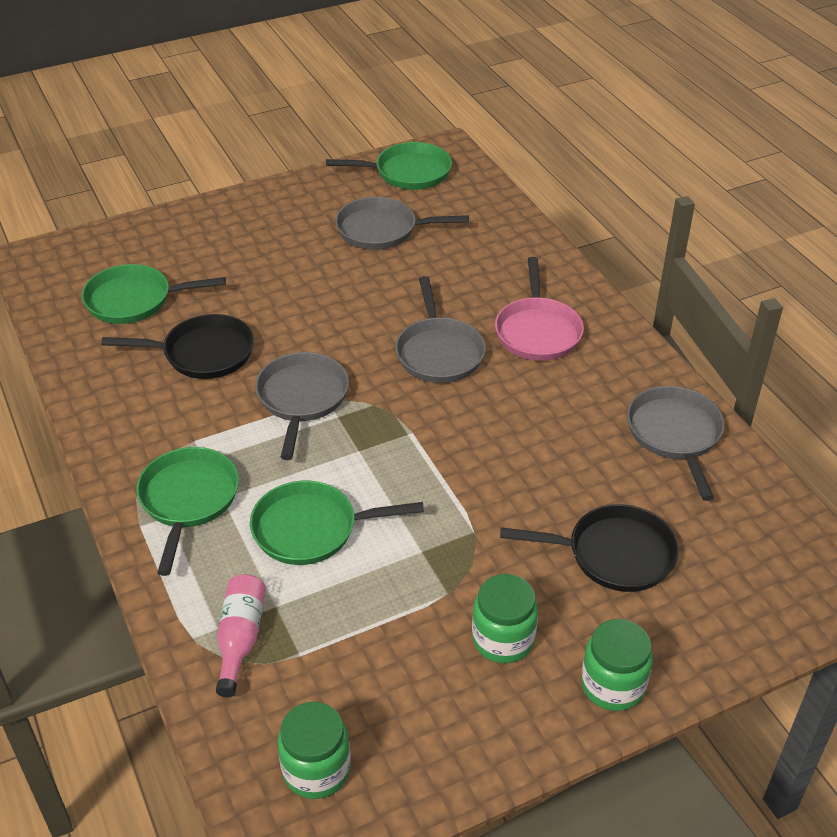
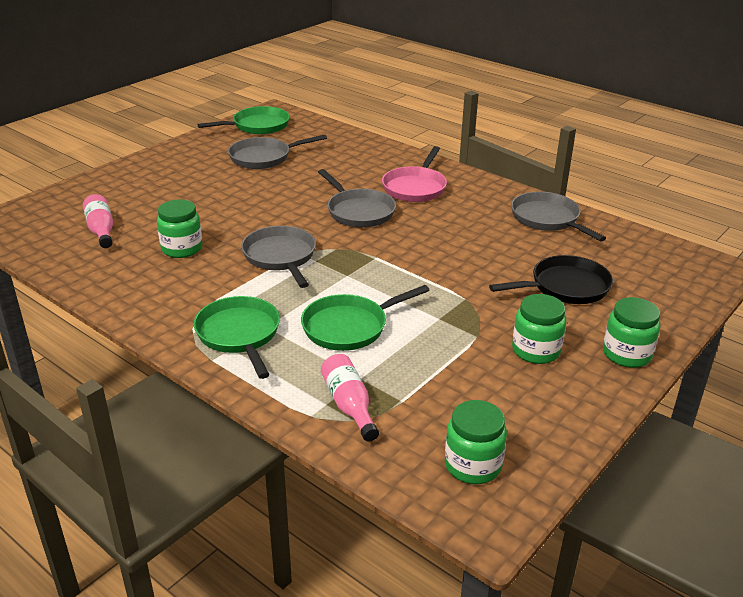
camera: 25 degrees left, 10 degrees down
(135, 300) = (101, 230): green pan -> pink bottle
(202, 353) = (182, 249): black pan -> green jar
(537, 331) = (415, 187): pink pan -> pink pan turned 45 degrees clockwise

